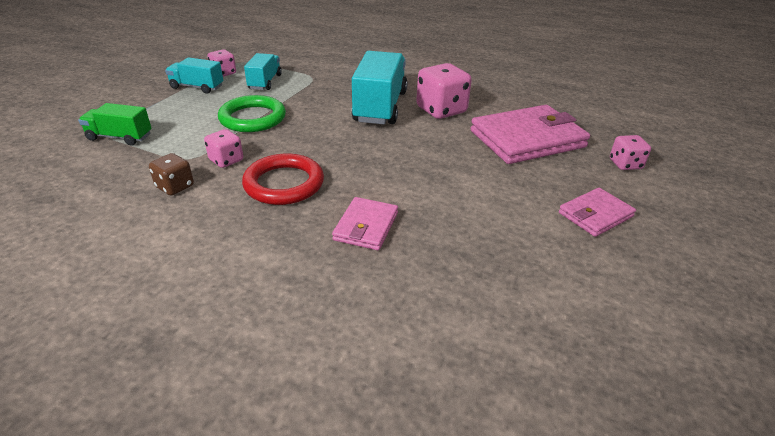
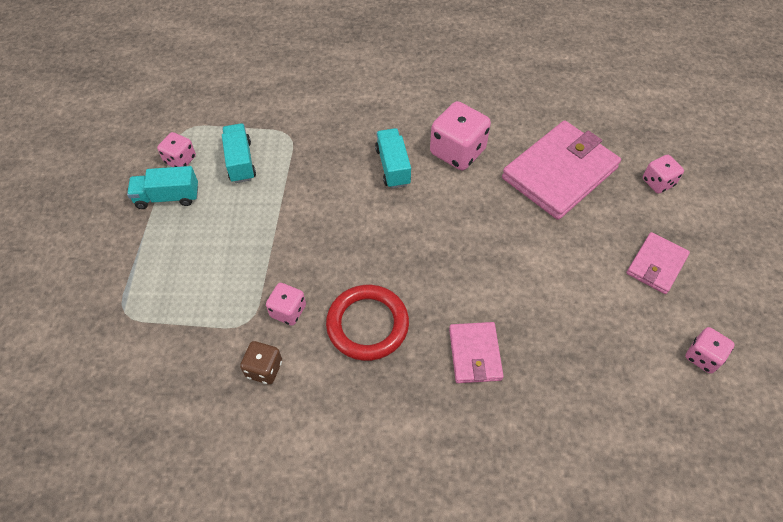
camera: 20 degrees left, 20 degrees up
(120, 137) = (147, 316): green truck -> none
(252, 118) = (270, 233): green ring -> none
(380, 107) = (393, 167): turquoise truck -> turquoise truck, size x0.56
(616, 294) = (702, 356): none -> pink dice

